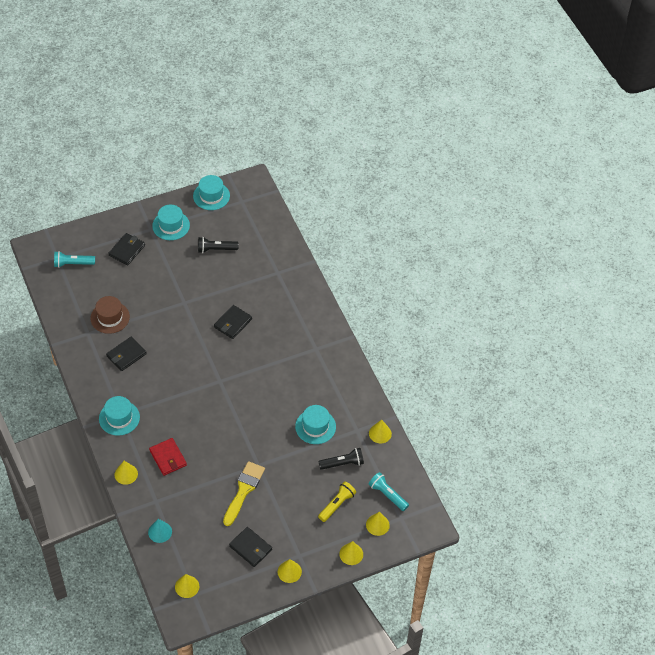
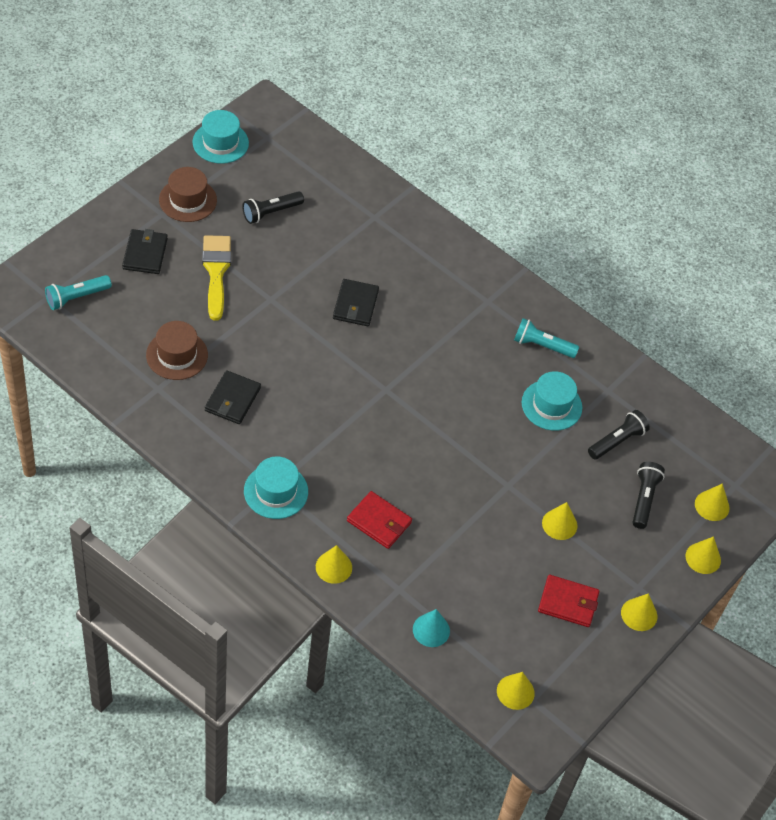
camera: 30 degrees left, 0 degrees up
(171, 225) = (188, 200): turquoise hat -> brown hat
(244, 490) = (510, 527): yellow brush -> yellow brush (216, 272)
(250, 548) = (568, 602): black wallet -> red wallet
(337, 504) = (644, 499): yellow flashlight -> black flashlight
(380, 433) = (639, 383): yellow cone -> yellow cone (559, 524)
(387, 495) = (699, 461): turquoise flashlight -> turquoise flashlight (542, 345)

